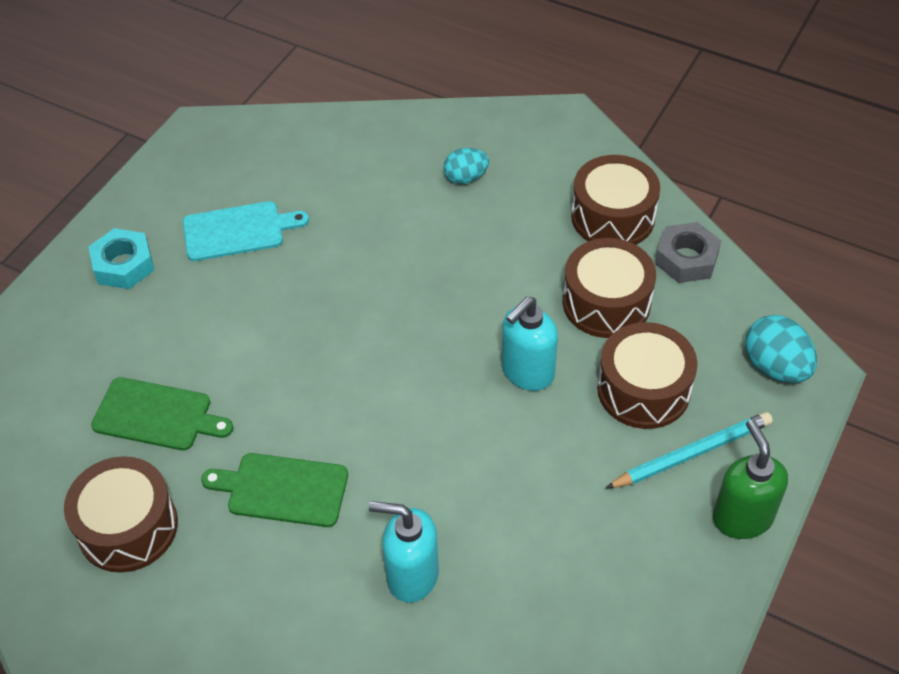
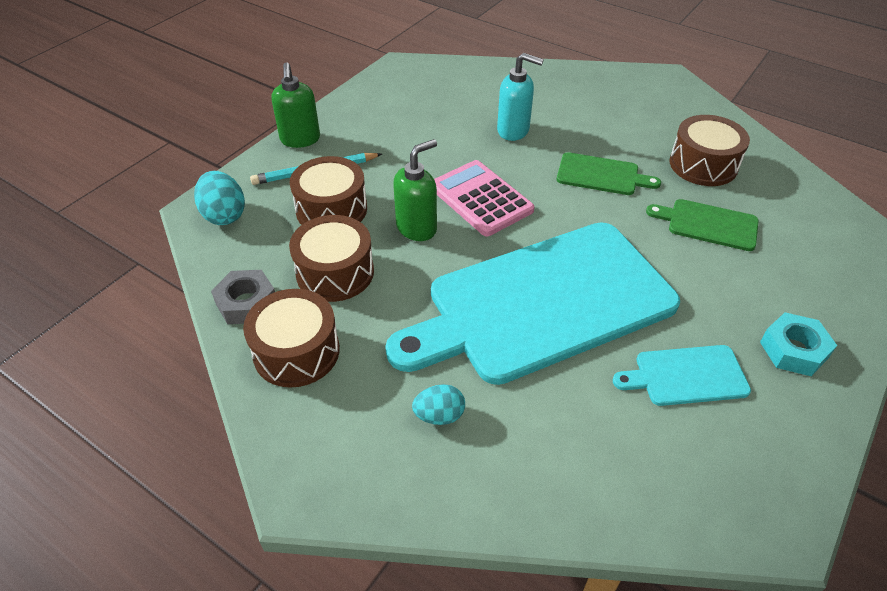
camera: 175 degrees left, 5 degrees down
(372, 290) = (542, 303): none -> turquoise cutting board
(451, 427) = (481, 199): none -> pink calculator
(527, 372) = (417, 228): turquoise soap dispenser -> green soap dispenser

